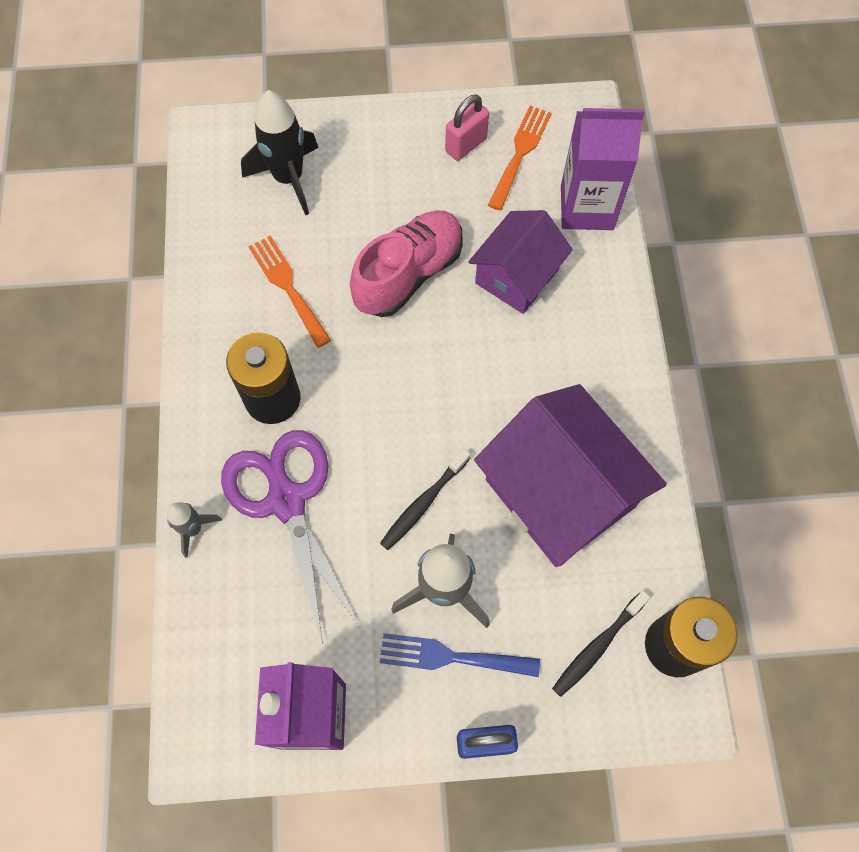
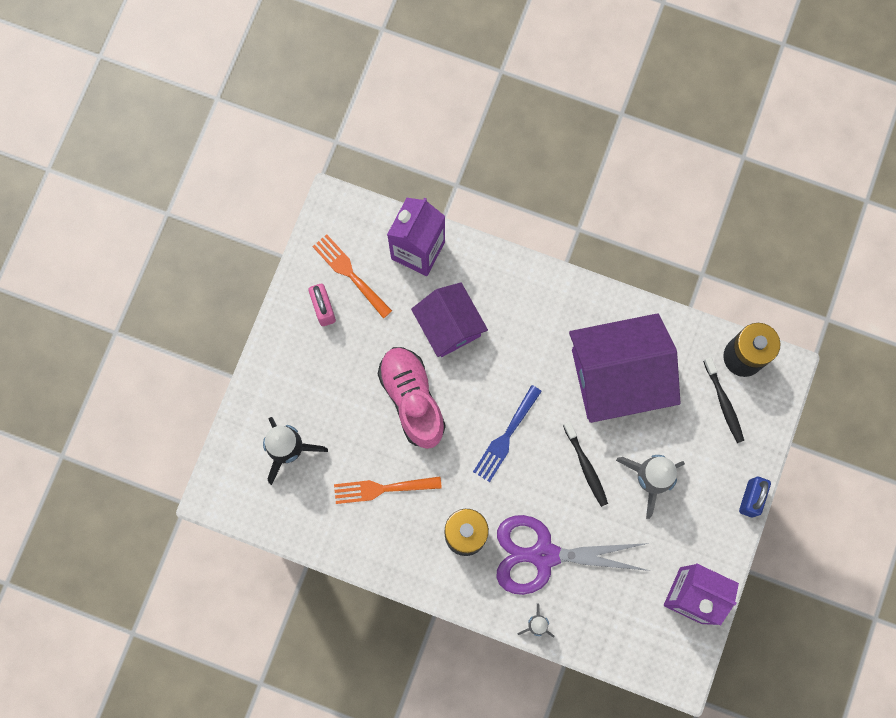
camera: 65 degrees left, 10 degrees up
(451, 657) = (691, 495): blue fork -> blue fork (506, 437)

